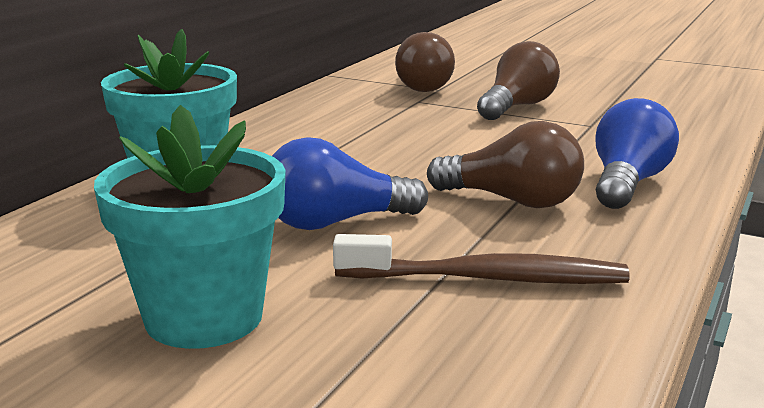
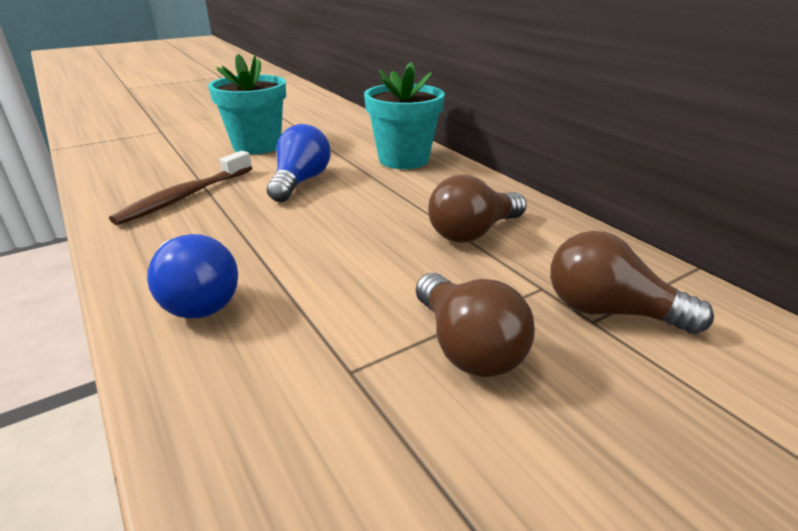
camera: 120 degrees right, 10 degrees up
(512, 201) = (247, 237): brown light bulb -> brown light bulb (473, 232)

